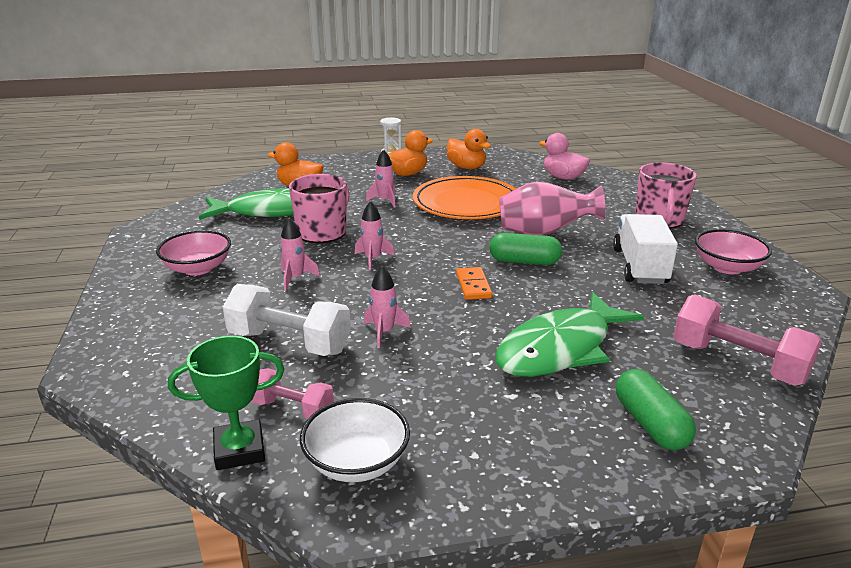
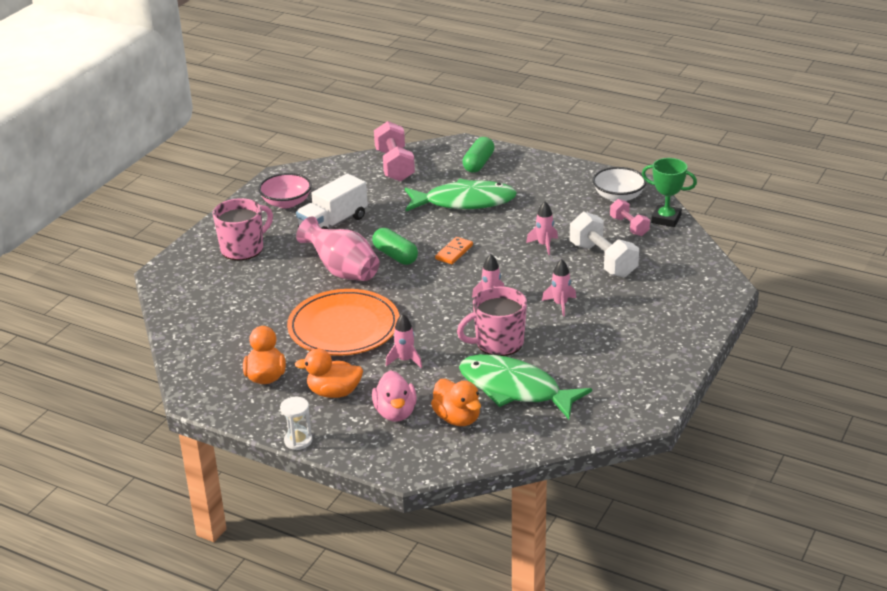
camera: 140 degrees left, 5 degrees up
(198, 268) = (623, 343): pink bowl -> none
(563, 177) = (213, 322): pink duck -> pink duck (395, 413)

